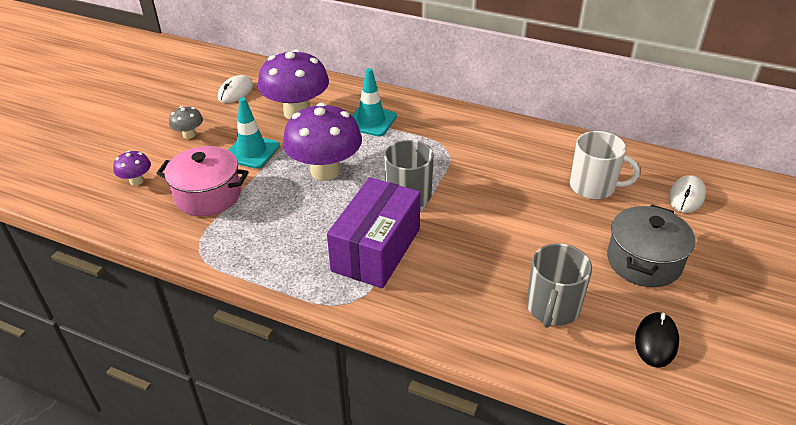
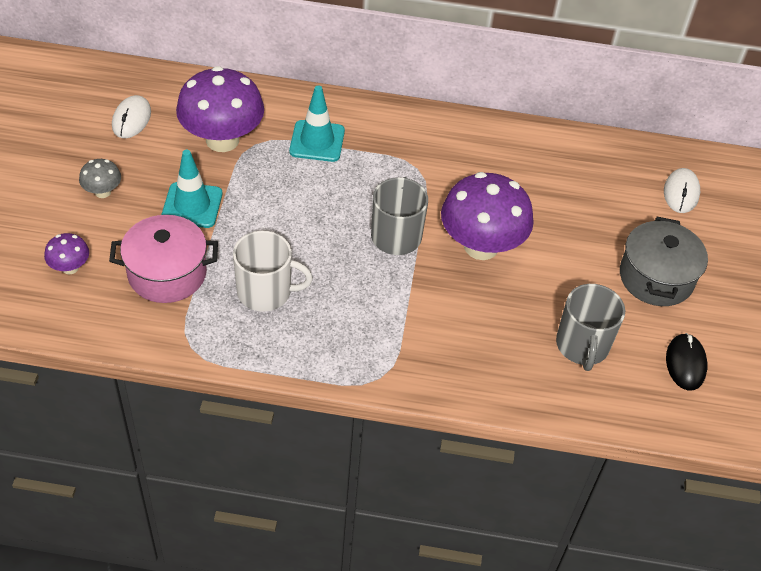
camera: 20 degrees left, 10 degrees up
(325, 171) = (290, 219): purple mushroom -> purple mushroom (481, 246)
(376, 249) = (385, 310): purple box -> none
(593, 186) = (587, 195): white mug -> white mug (266, 292)

